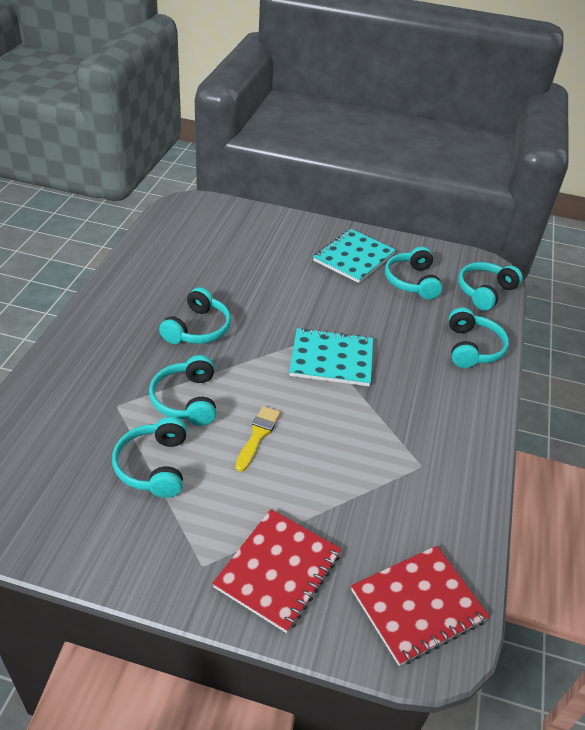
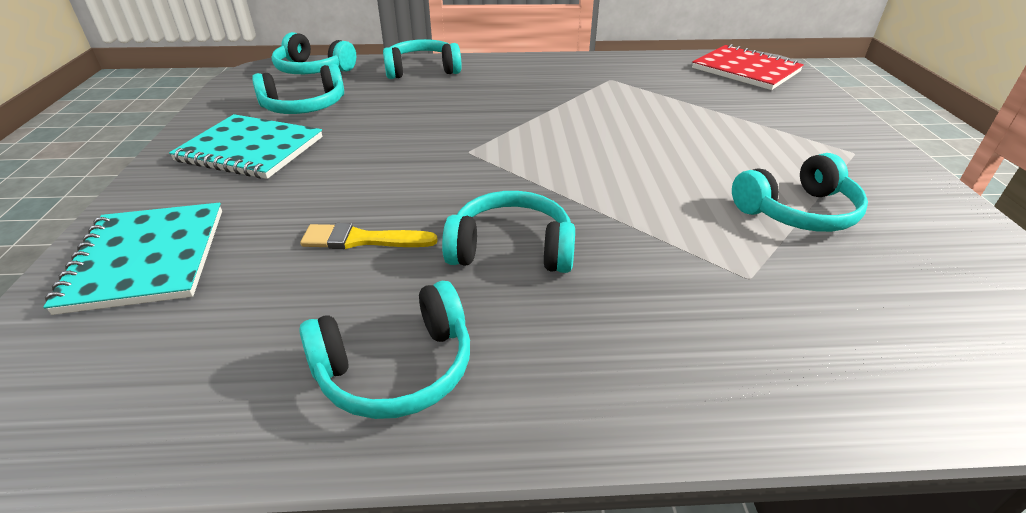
camera: 105 degrees left, 5 degrees down
(186, 400) = (669, 218): turquoise headphones -> turquoise headphones (396, 369)
(258, 435) = (668, 156): yellow brush -> yellow brush (362, 240)
(278, 570) = (801, 119): red notebook -> none
(331, 359) = (498, 134): turquoise notebook -> turquoise notebook (146, 259)

